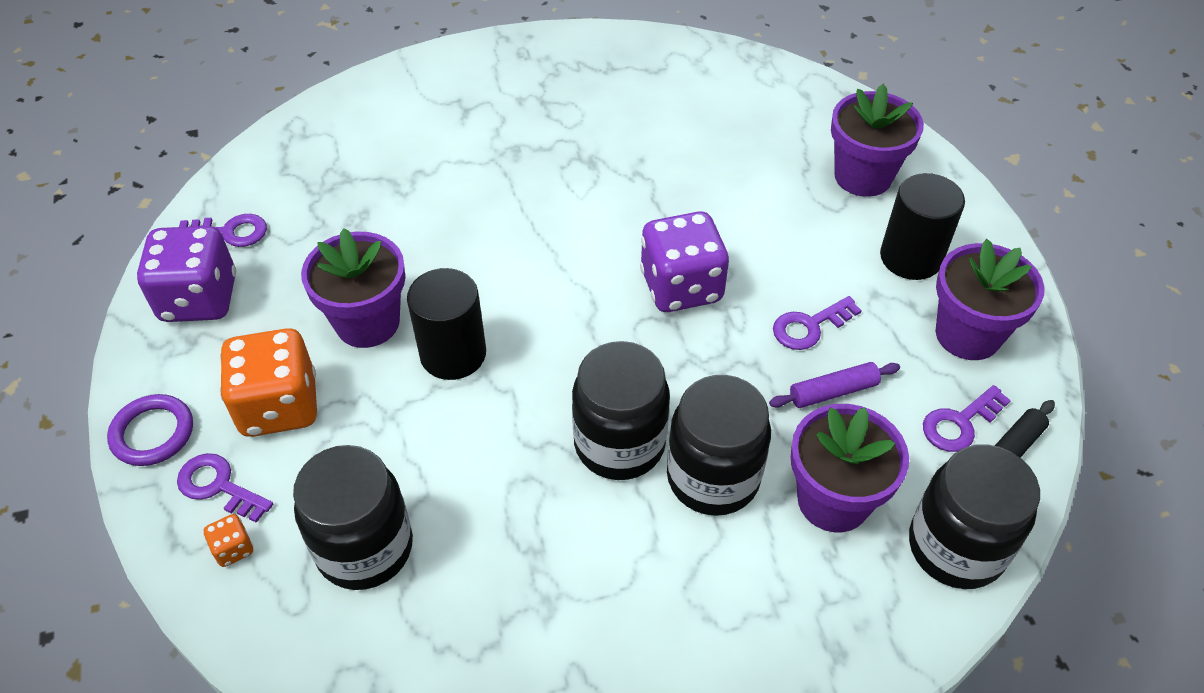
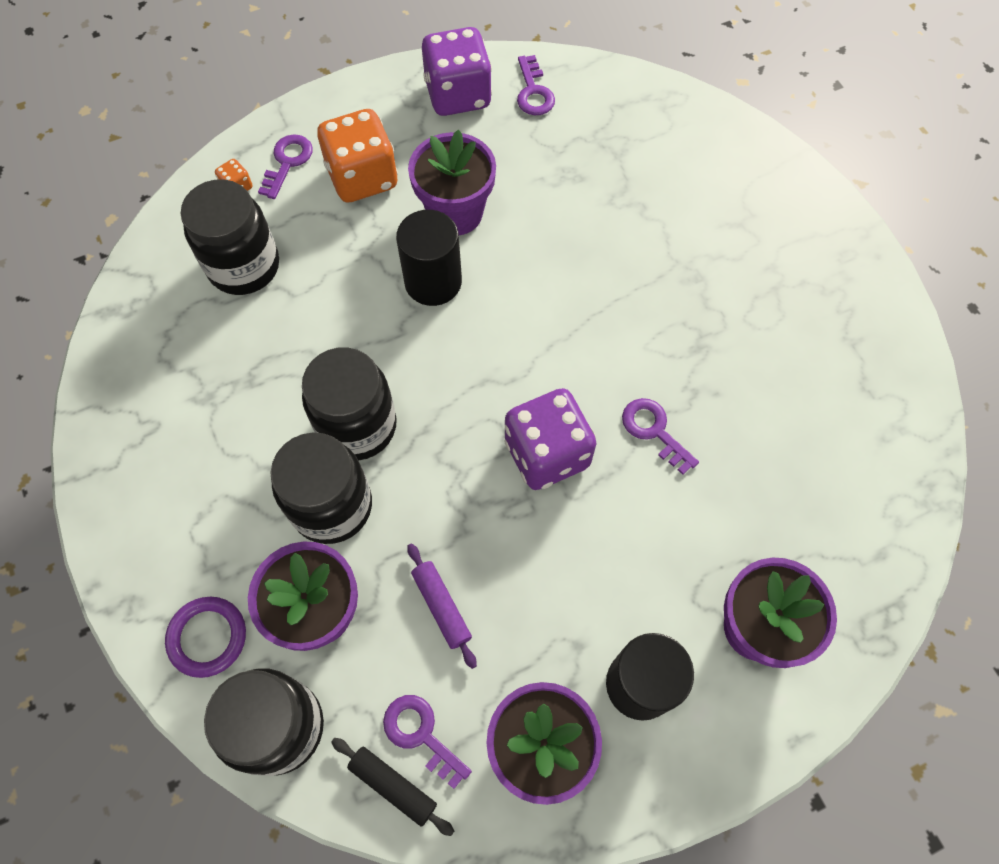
camera: 80 degrees right, 15 degrees up
(153, 433) = (328, 109): purple ring -> purple ring (207, 637)
(809, 326) = (520, 579): purple key -> purple key (654, 431)

